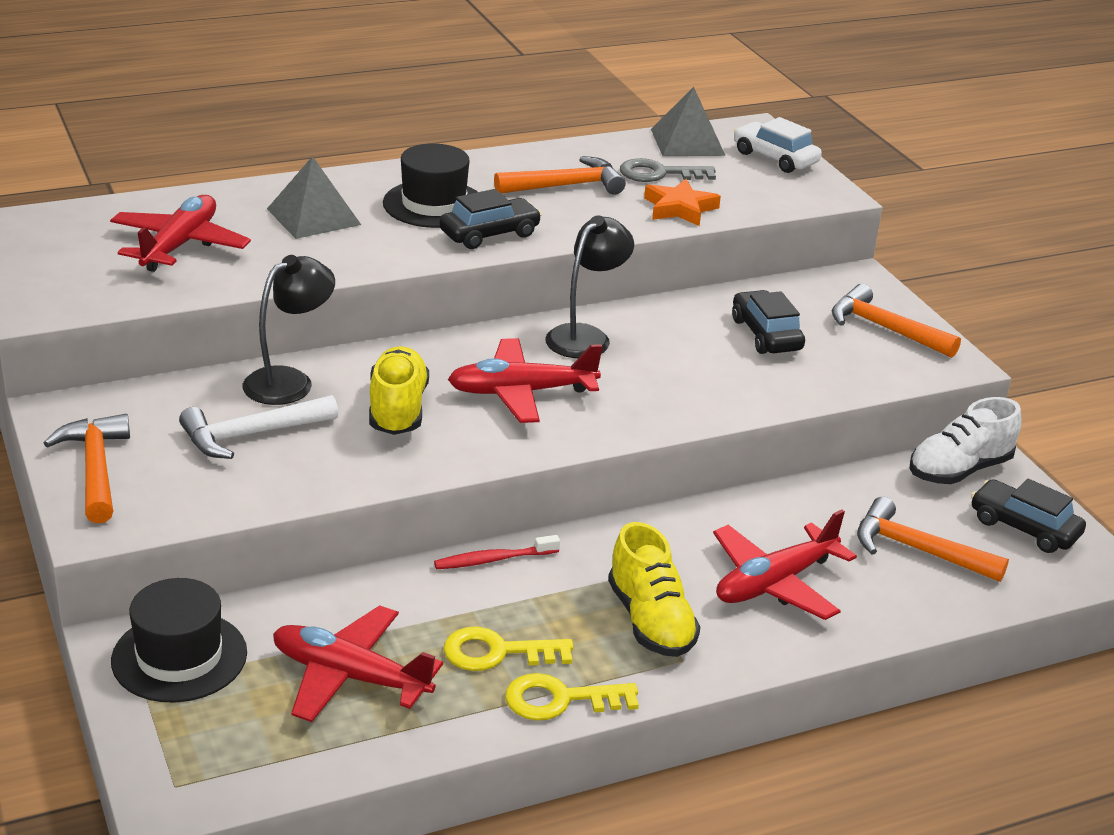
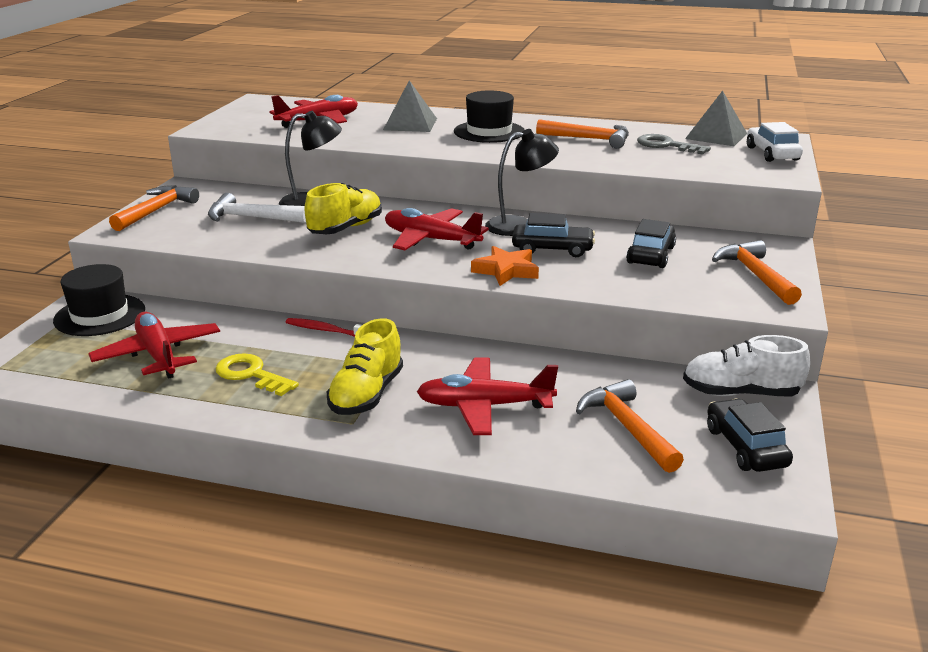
camera: 40 degrees right, 5 degrees down
(489, 234) = (497, 149): black car -> black car (552, 249)
(560, 699) = (244, 412): yellow key -> none
(680, 208) = (650, 162): orange star -> orange star (506, 271)

